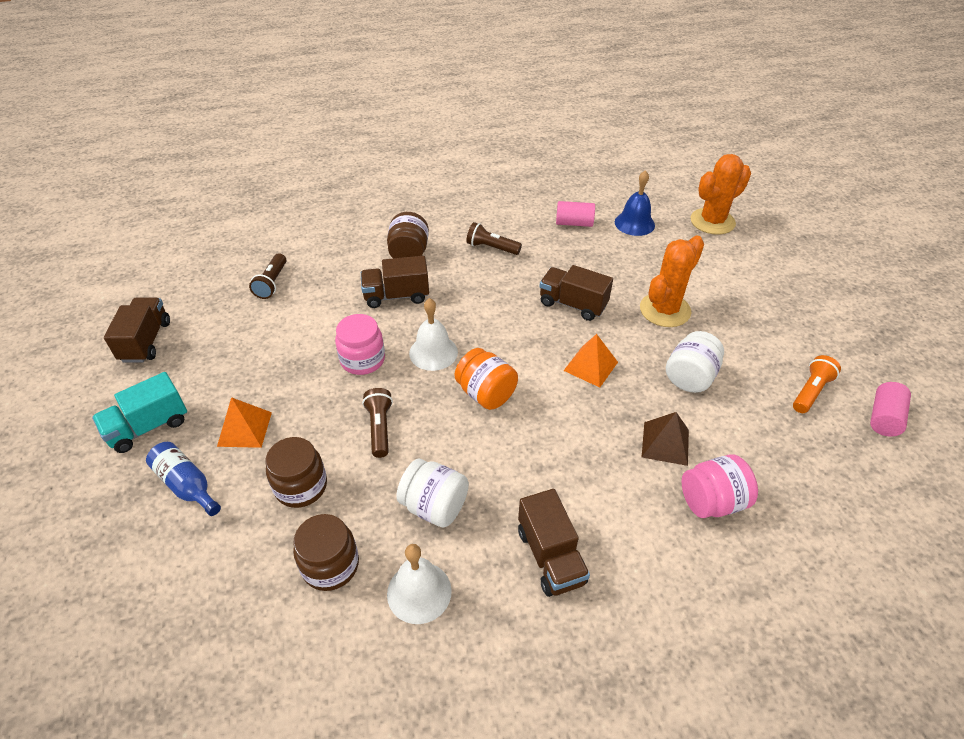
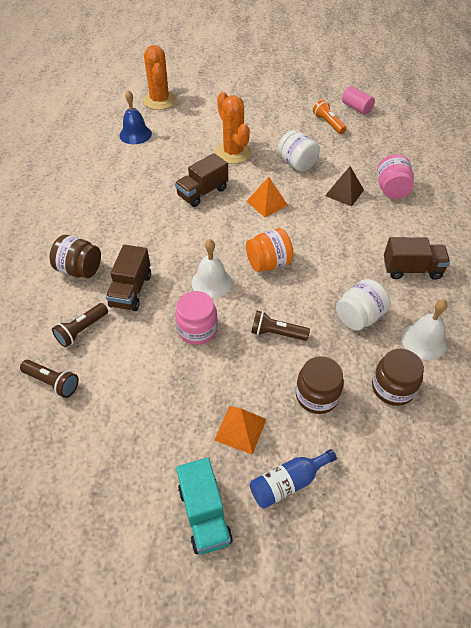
camera: 70 degrees left, 5 degrees up
(146, 341) = (75, 513): brown truck -> none
(491, 248) = (109, 216): brown flashlight -> brown flashlight (82, 330)
(574, 223) = (112, 163): pink cylinder -> none

